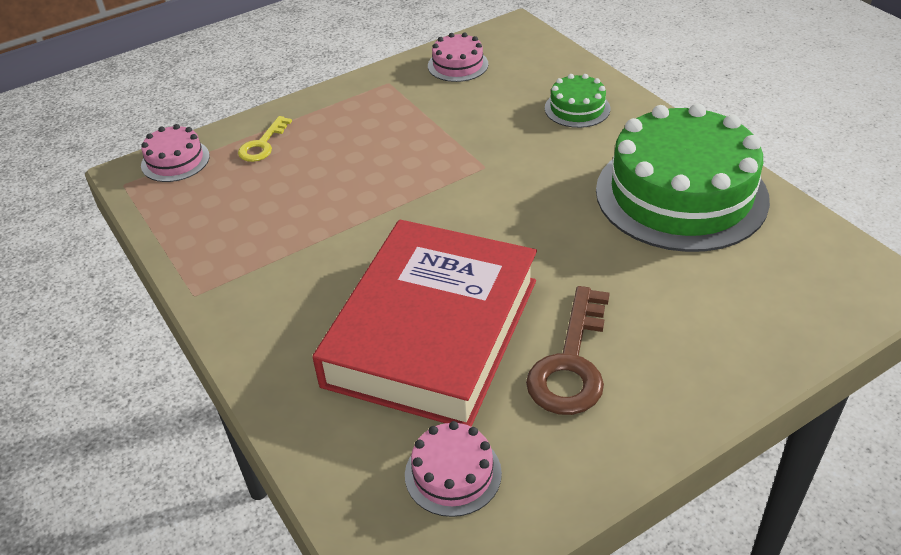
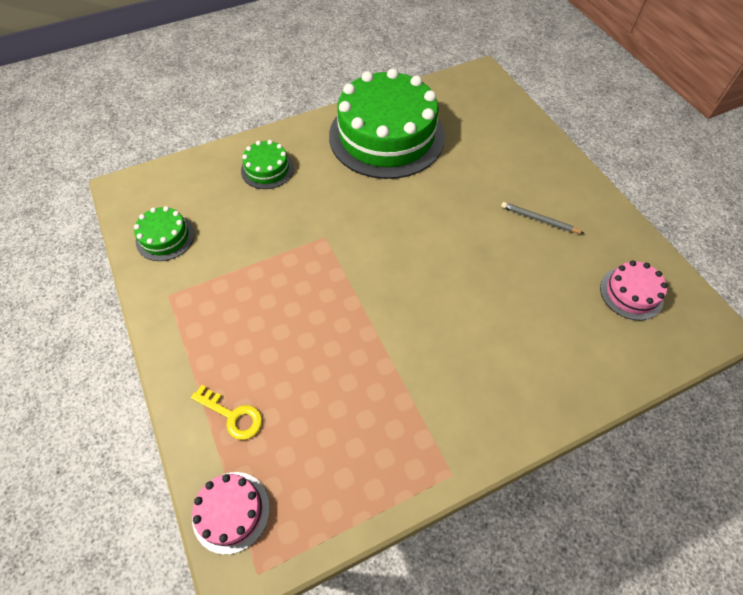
camera: 85 degrees left, 15 degrees up
(432, 332) = (508, 292): red book -> none
(458, 65) = (165, 237): pink cake -> green cake
(571, 363) = (539, 220): brown key -> grey pencil

